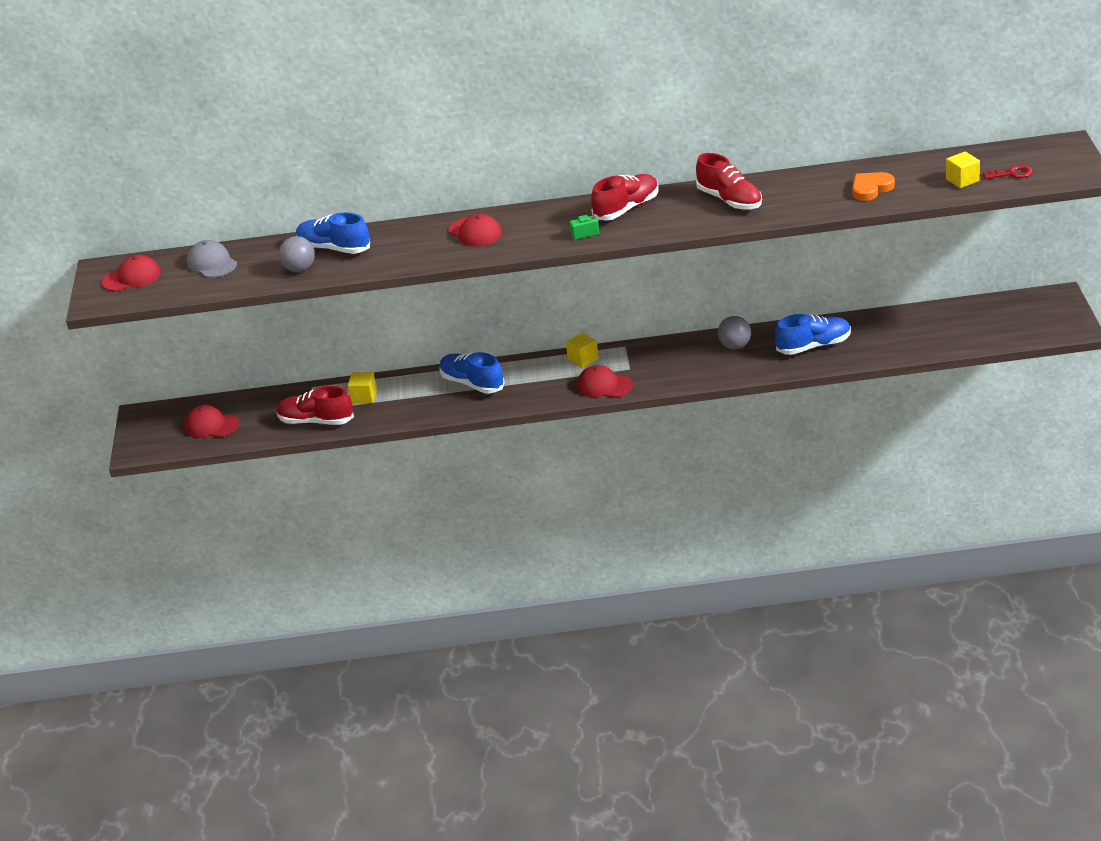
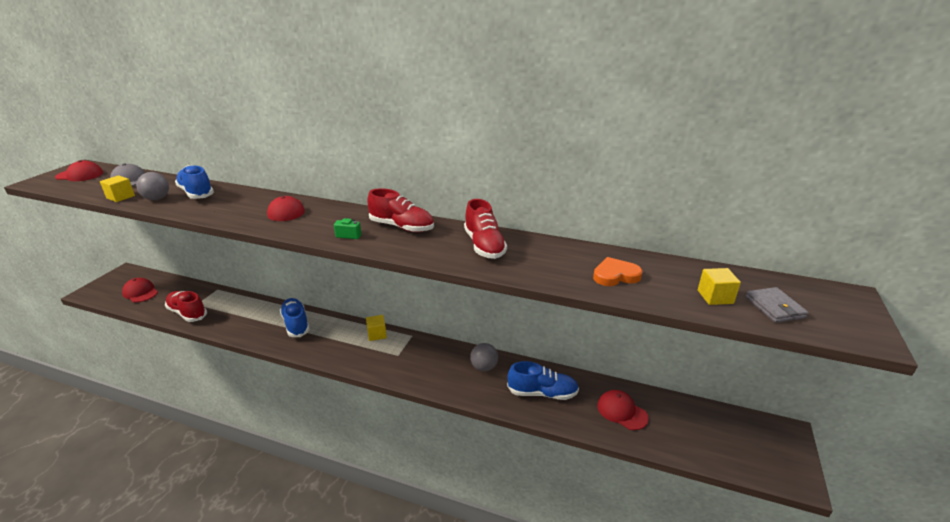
camera: 20 degrees right, 5 degrees down
(364, 396) = (231, 307): yellow cube -> yellow cube (120, 197)
(604, 385) = (368, 362): red cap -> red cap (622, 411)
(626, 209) = (402, 227): red shoe -> red shoe turned 45 degrees clockwise
(1011, 173) = (774, 307): red key -> grey wallet

